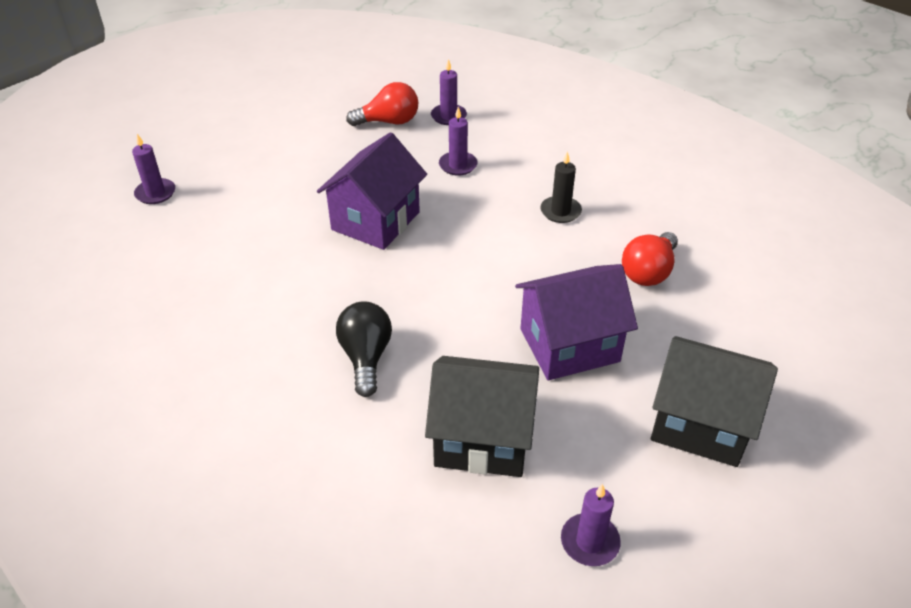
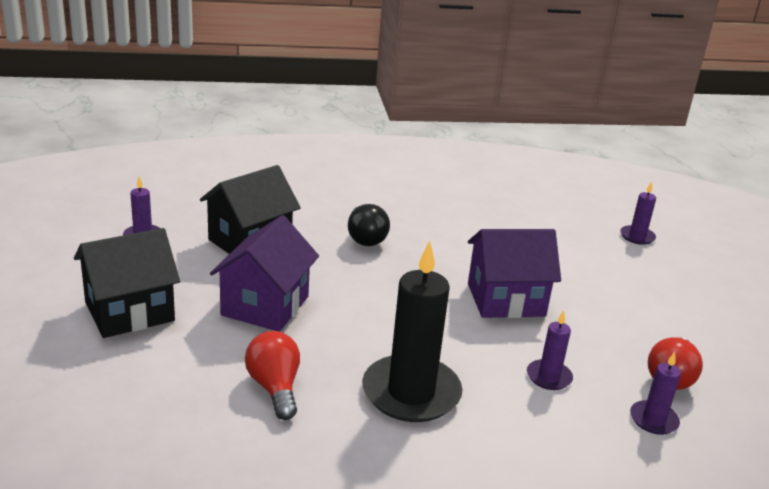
camera: 125 degrees right, 15 degrees down
(366, 357) = (365, 238): black light bulb -> black light bulb turned 45 degrees clockwise
(375, 221) = (505, 300): purple house -> purple house turned 75 degrees counterclockwise
(560, 211) = (411, 393): black candle -> black candle, size x2.07

